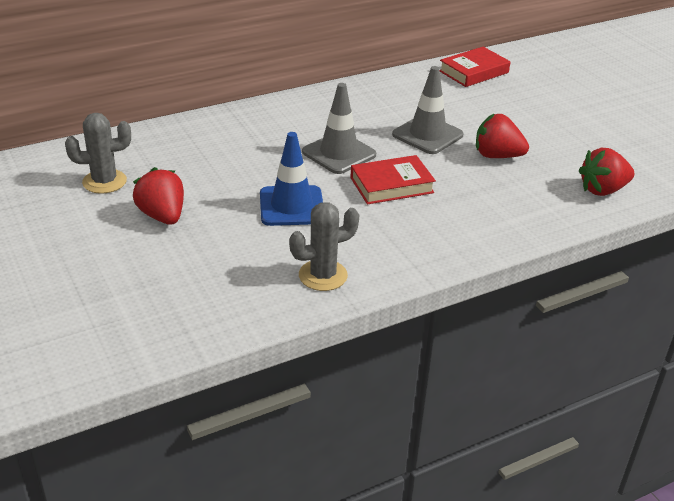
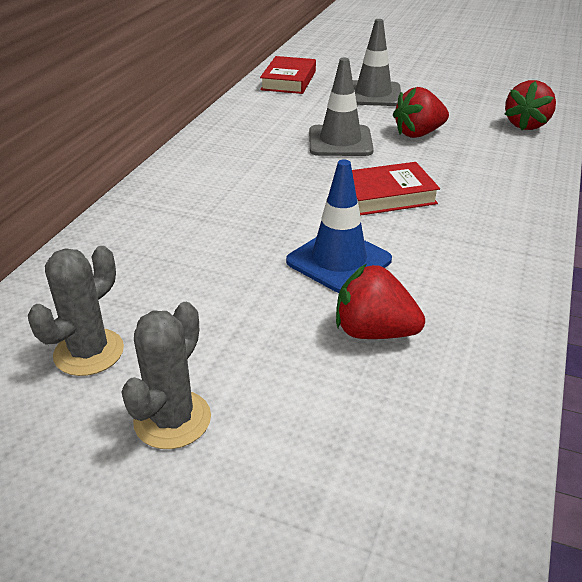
camera: 40 degrees left, 0 degrees up
(162, 216) = (226, 350): red strawberry -> red strawberry (373, 332)
(323, 275) = (480, 310): grey cactus -> grey cactus (172, 420)
(339, 153) = (296, 191): grey traffic cone -> grey traffic cone (373, 94)
(391, 185) = (386, 195): red book -> red book turned 45 degrees clockwise

